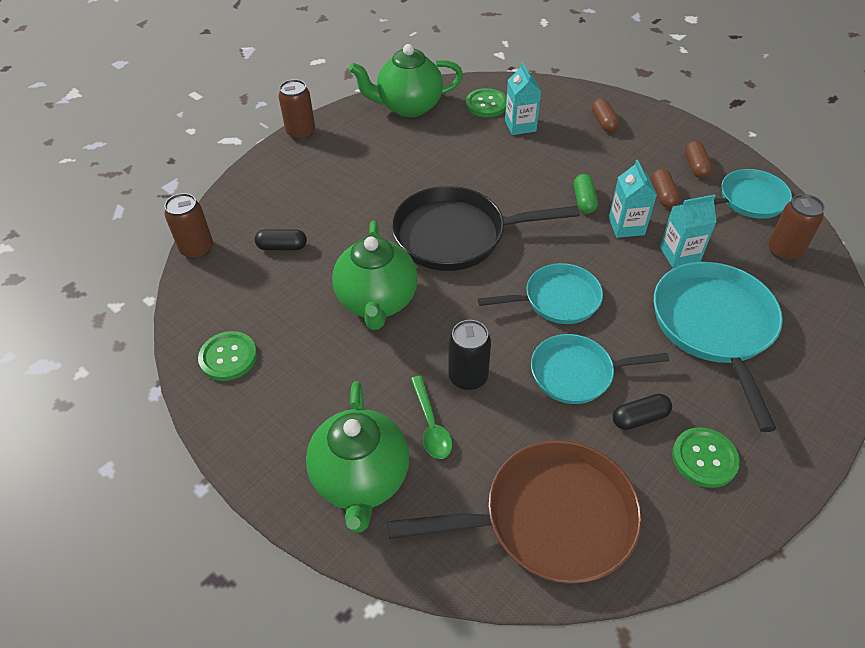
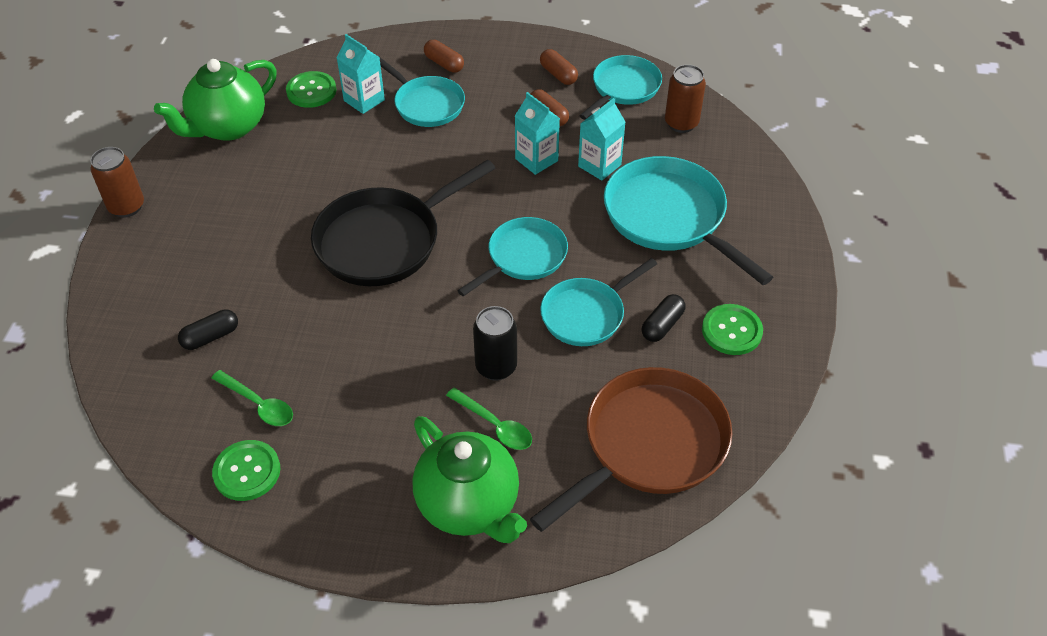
camera: 35 degrees left, 0 degrees up
(197, 249) = (114, 385): brown can -> none
(274, 312) = (258, 404): none -> green spoon
(377, 301) = (356, 342): green teapot -> none
(566, 147) = (426, 104): none -> turquoise pan
(584, 201) = (481, 152): green capsule -> none

